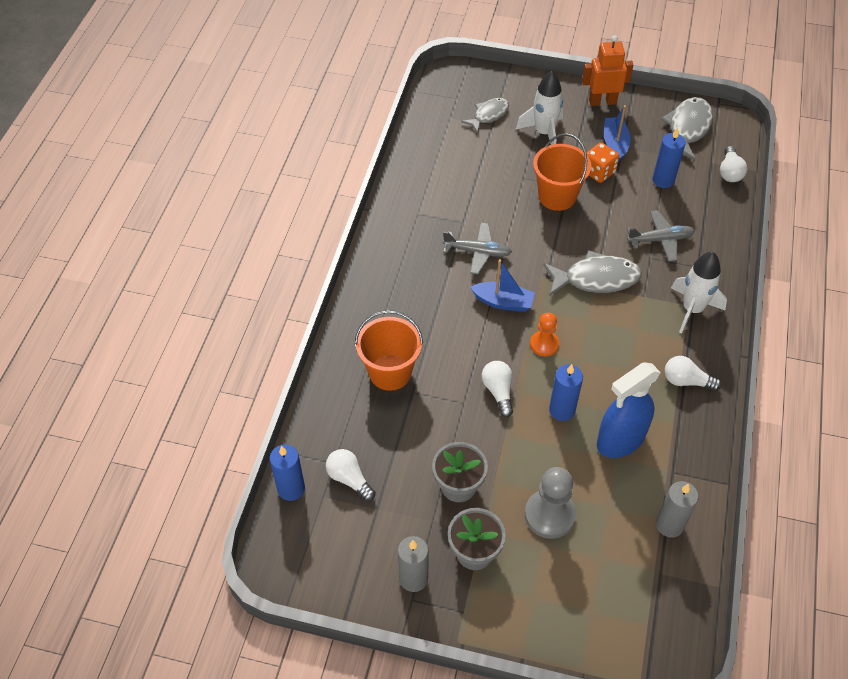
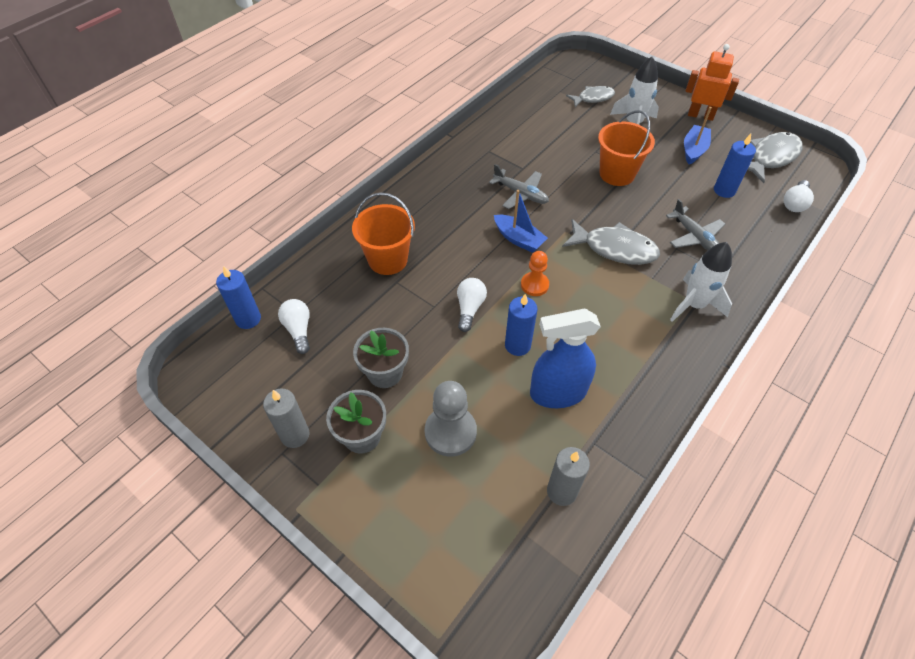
camera: 25 degrees right, 0 degrees up
(598, 172) = (666, 166): orange dice -> none
(660, 240) = (694, 237): grey plane -> grey plane turned 45 degrees clockwise
(686, 381) = (653, 365): white light bulb -> none

